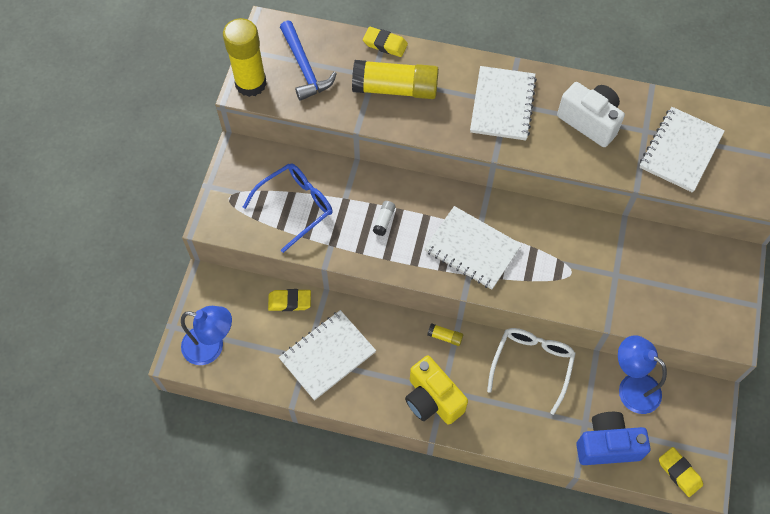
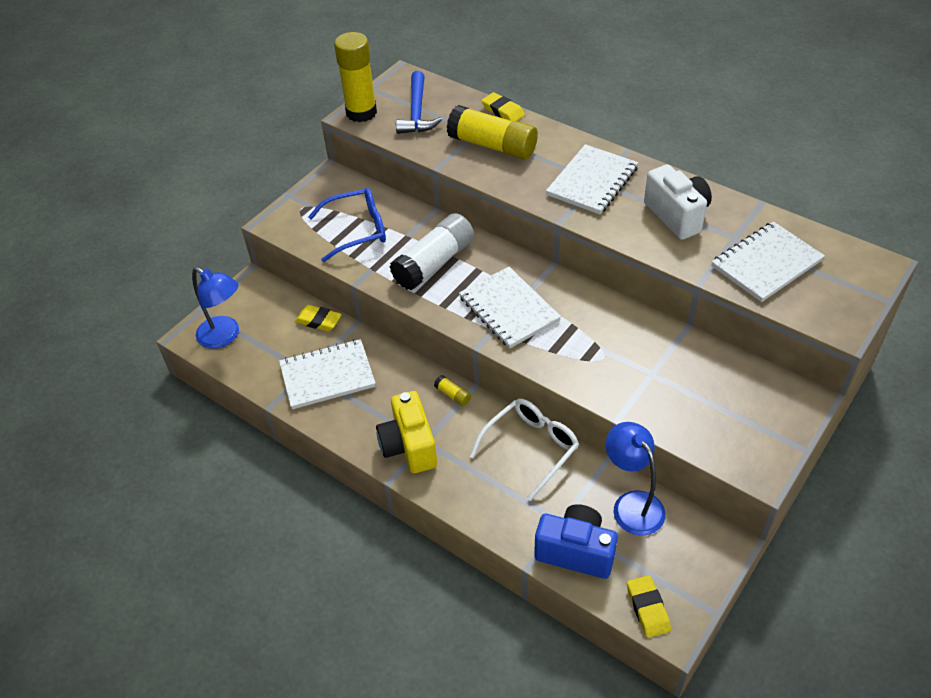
camera: 25 degrees right, 15 degrees down
(384, 221) = (434, 263): white glue stick -> white glue stick, size x2.47

